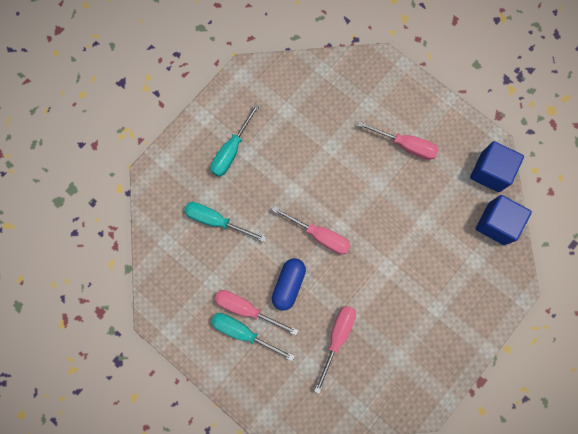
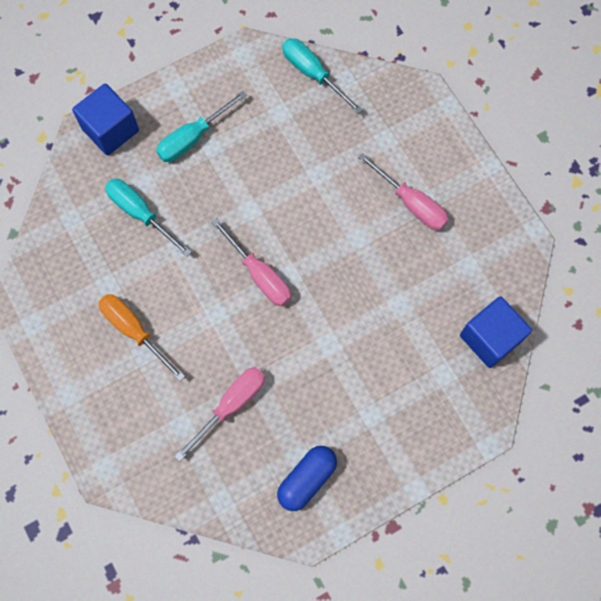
camera: 20 degrees right, 5 degrees down
(243, 332) = (118, 357): turquoise screwdriver -> turquoise screwdriver (313, 74)
(246, 309) = (134, 331): pink screwdriver -> orange screwdriver
(288, 285) = (197, 320): blue capsule -> blue capsule (307, 479)
(490, 172) = (507, 272): blue cube -> blue cube (110, 130)

